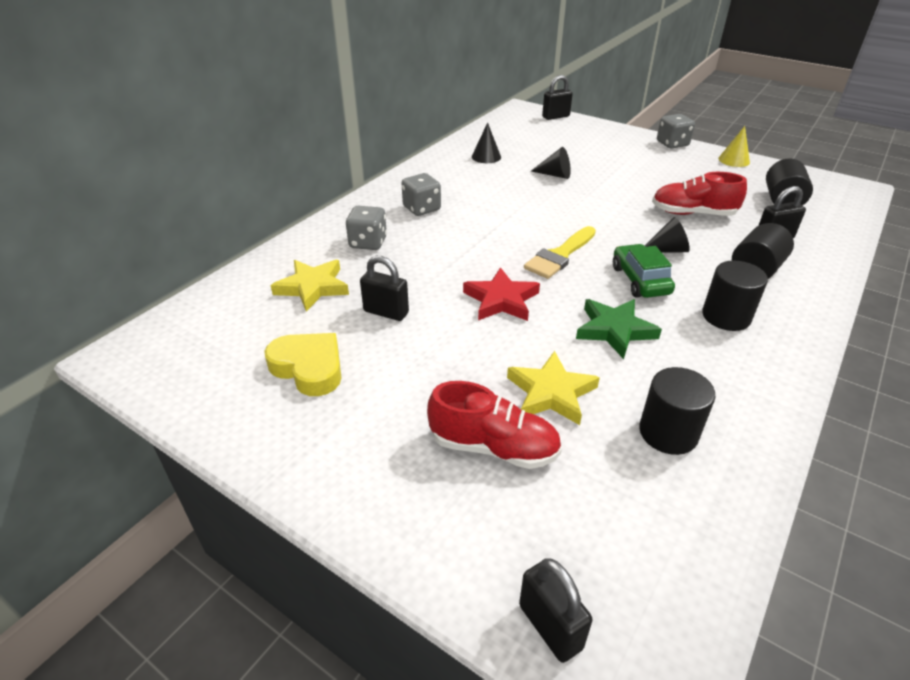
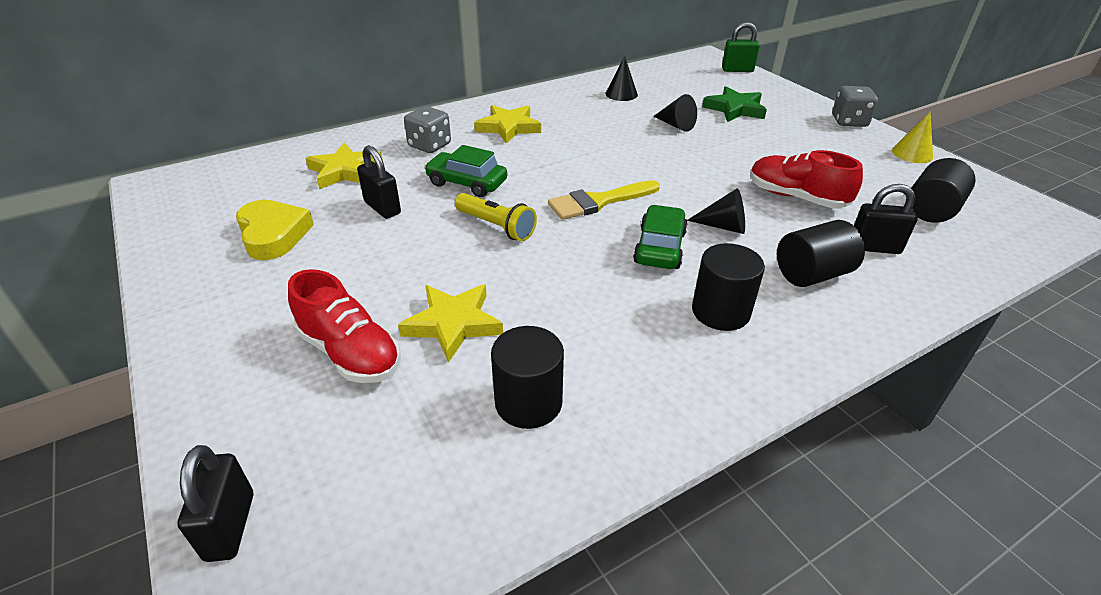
camera: 25 degrees right, 0 degrees up
(422, 208) = (508, 127): grey dice -> yellow star
(437, 268) = (467, 183): none -> green car
(501, 300) = (496, 226): red star -> yellow flashlight
(555, 117) = (737, 70): black padlock -> green padlock
(614, 330) = (579, 287): green star -> green star (735, 109)

